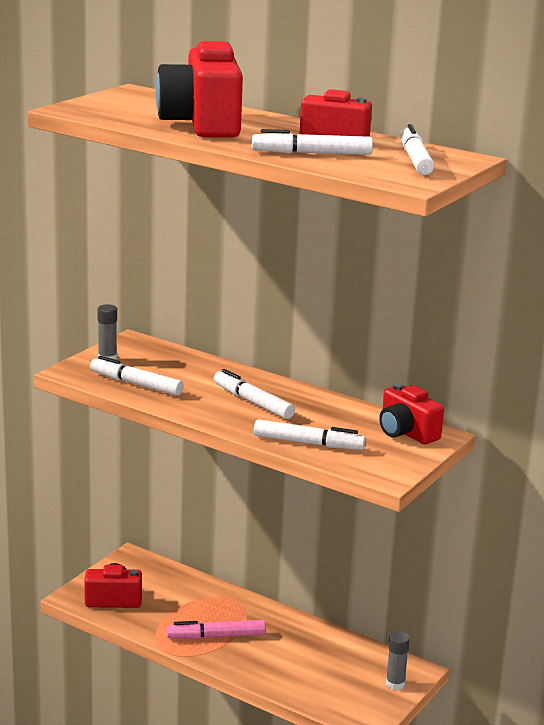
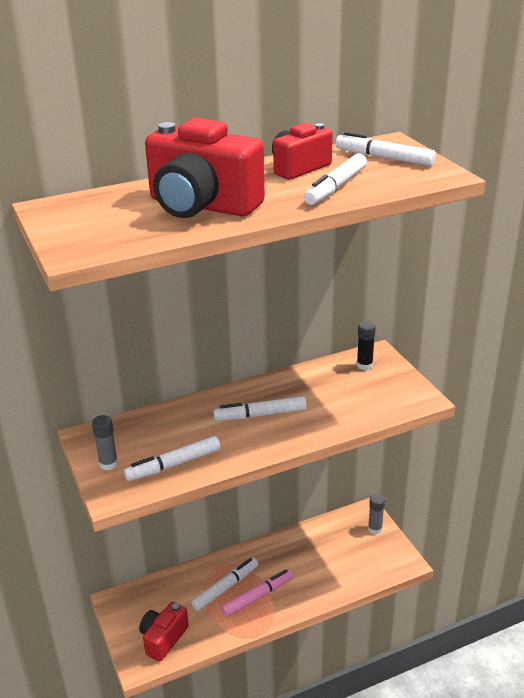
camera: 55 degrees left, 10 degrees up
(216, 636) = (258, 597): pink marker -> pink marker turned 150 degrees counterclockwise
(308, 443) = (349, 414): white marker -> white marker (226, 587)
(406, 433) = (364, 365): red camera -> black glue stick

